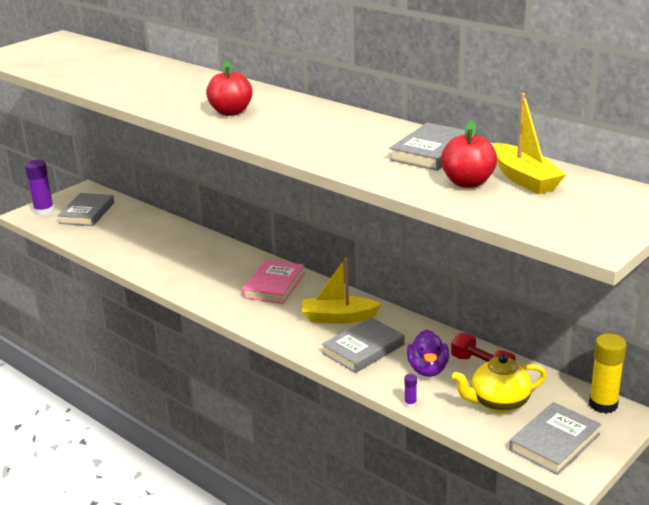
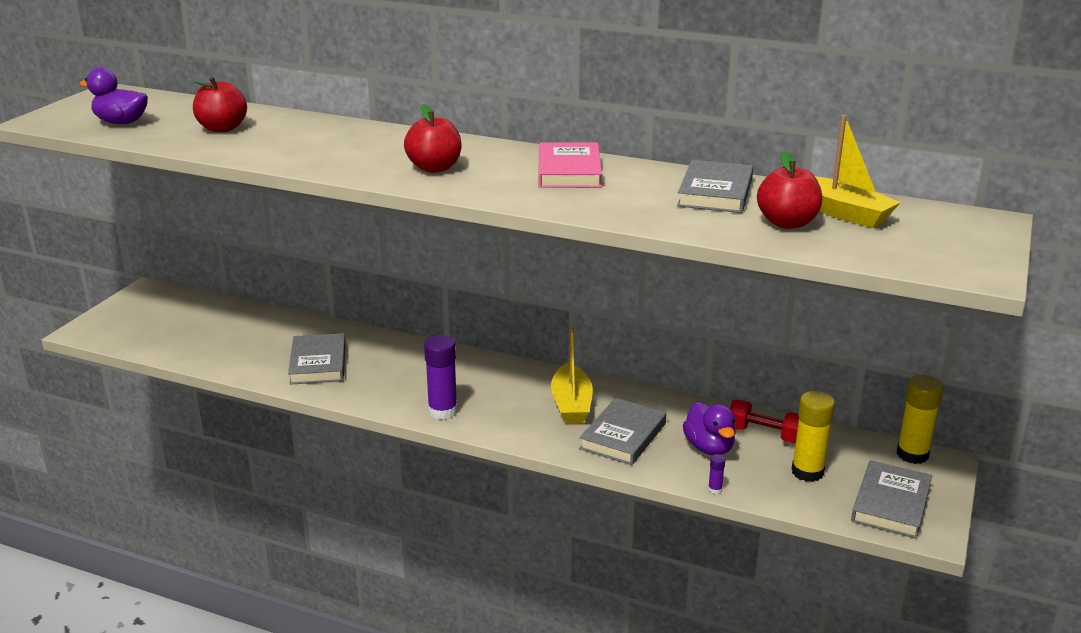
camera: 20 degrees left, 0 degrees up
(44, 211) = (107, 324): purple glue stick -> purple glue stick (443, 411)
(46, 60) = (121, 122): none -> purple duck
(87, 213) = (169, 319): grey book -> grey book (318, 363)
(109, 70) = (222, 128): none -> red apple
(274, 285) = (471, 377): pink book -> pink book (569, 171)
(338, 318) = (571, 404): yellow boat -> yellow boat turned 75 degrees counterclockwise
(498, 403) = (807, 472): yellow teapot -> yellow glue stick

